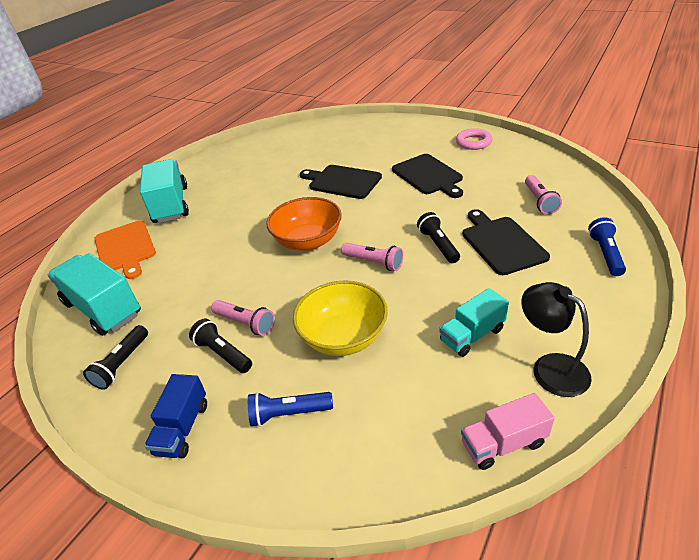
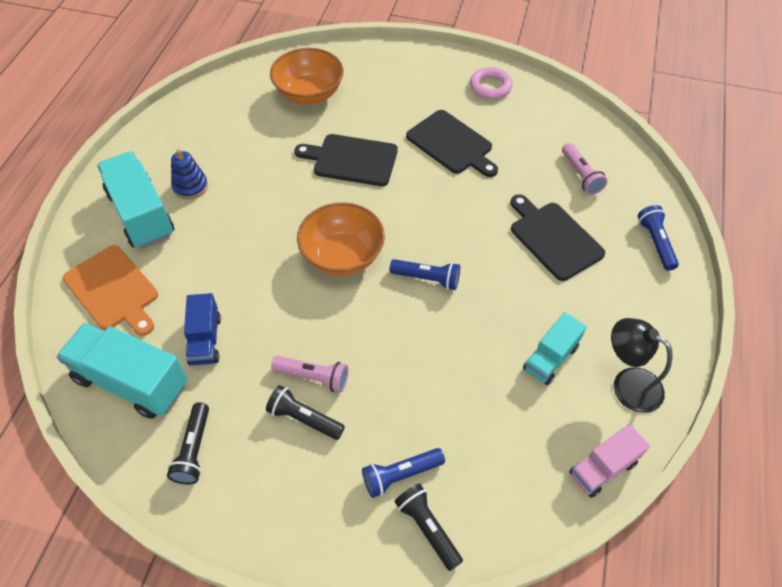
camera: 20 degrees left, 15 degrees up
(182, 428) = (298, 511): blue truck -> blue truck (205, 340)
(214, 191) = (190, 186): none -> blue stacking toy
(326, 143) = (309, 94): none -> orange bowl
(343, 337) = (425, 379): yellow bowl -> none
(374, 262) = (427, 279): pink flashlight -> blue flashlight
(438, 245) = (489, 247): black flashlight -> black flashlight (427, 528)

